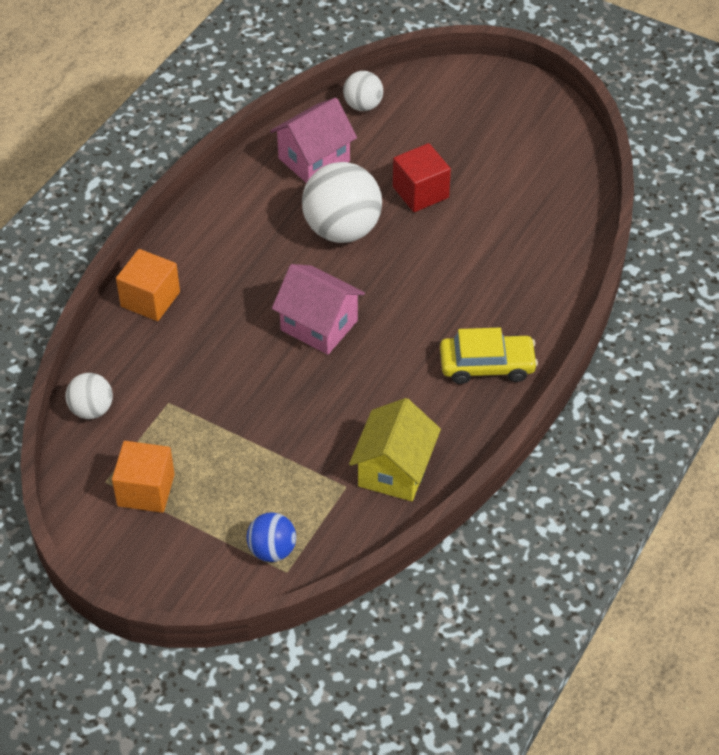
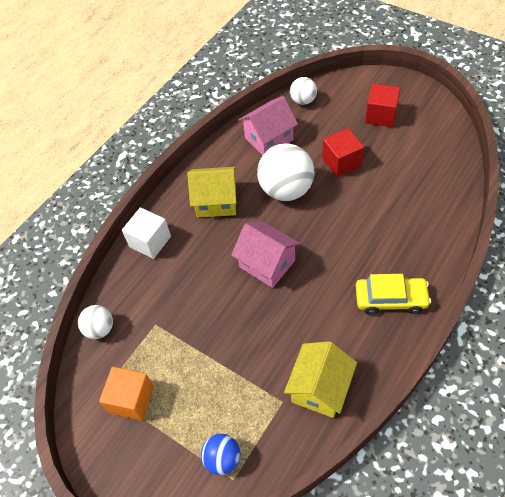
camera: 10 degrees right, 5 degrees up
(150, 299) = (150, 241): orange cube -> white cube
(242, 246) = (216, 202): none -> yellow house
(477, 127) = (381, 115): none -> red cube

